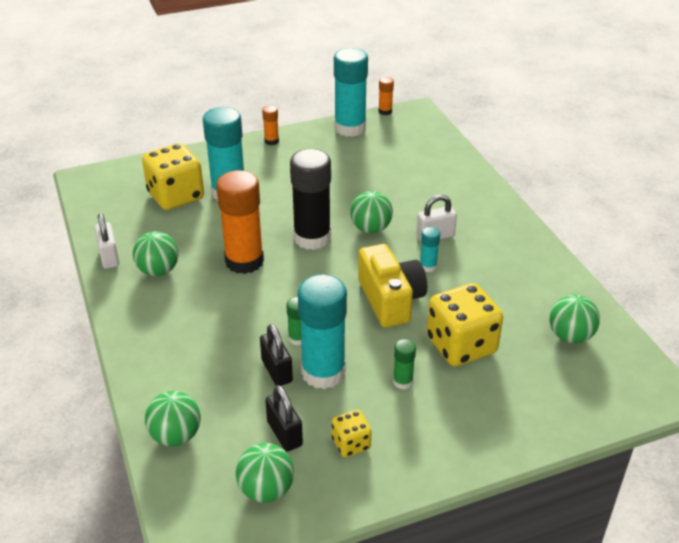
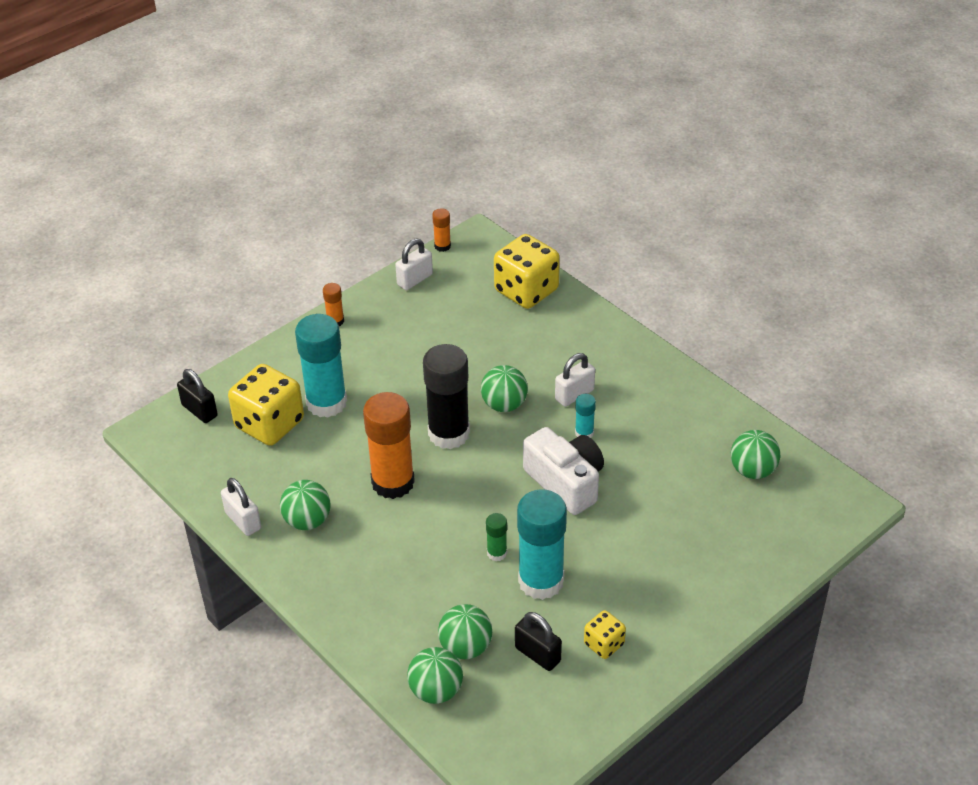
camera: 20 degrees left, 5 degrees up
(266, 490) = (550, 713): green ball -> green ball (465, 647)
(277, 371) = (495, 594): black padlock -> black padlock (199, 410)
(350, 128) = (415, 280): turquoise glue stick -> white padlock
(390, 300) = (566, 482): yellow camera -> white camera
(402, 382) = (620, 567): green glue stick -> none
(461, 345) = (657, 512): yellow dice -> yellow dice (526, 291)

